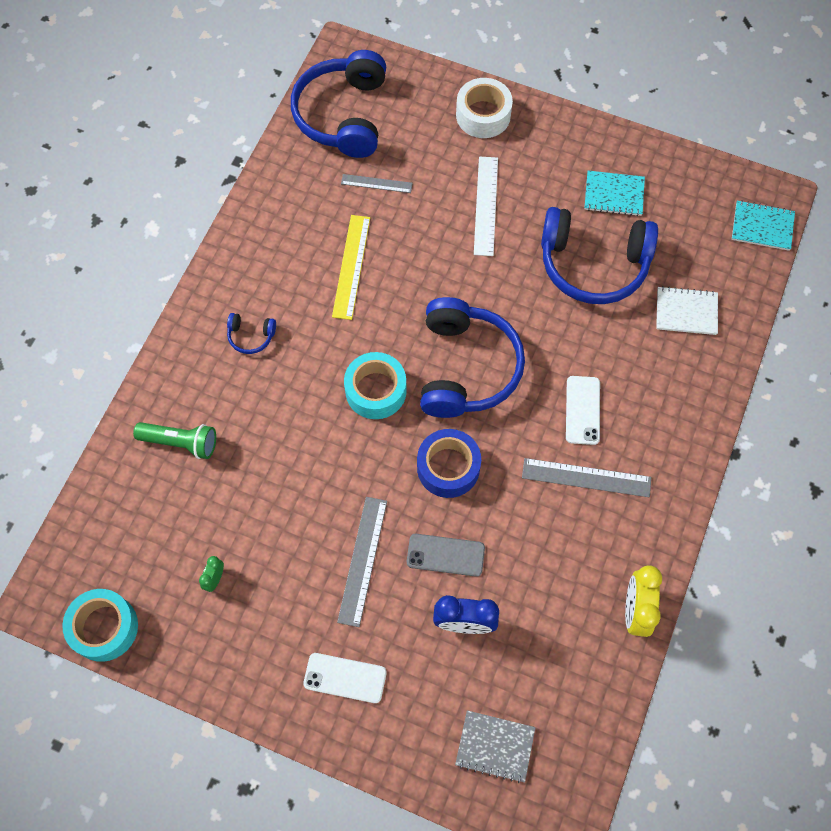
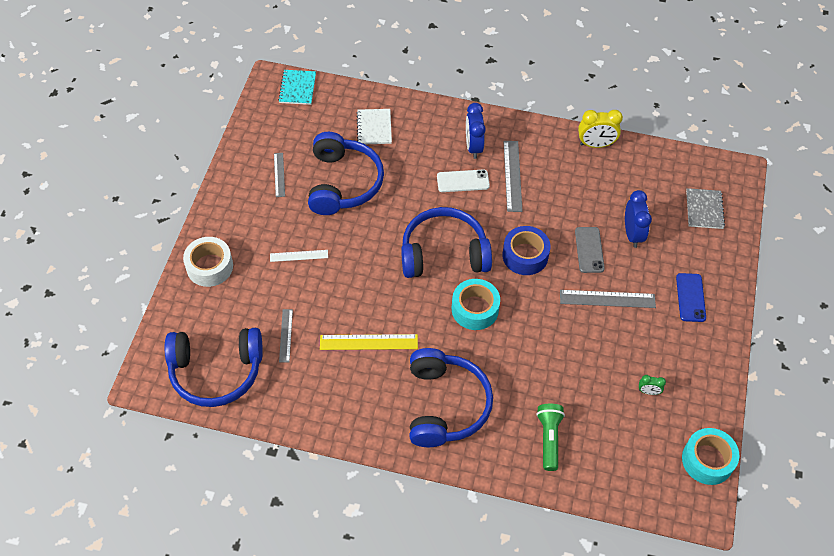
camera: 100 degrees left, 10 degrees down
(251, 336) = (445, 405): blue headphones -> blue headphones, size x2.43
(345, 678) = (690, 297): white phone -> blue phone
(485, 205) = (299, 256): white ruler -> white ruler, size x0.62
(614, 194) = (279, 174): turquoise notebook -> grey ruler
(643, 434) = (473, 146): none -> blue clock

